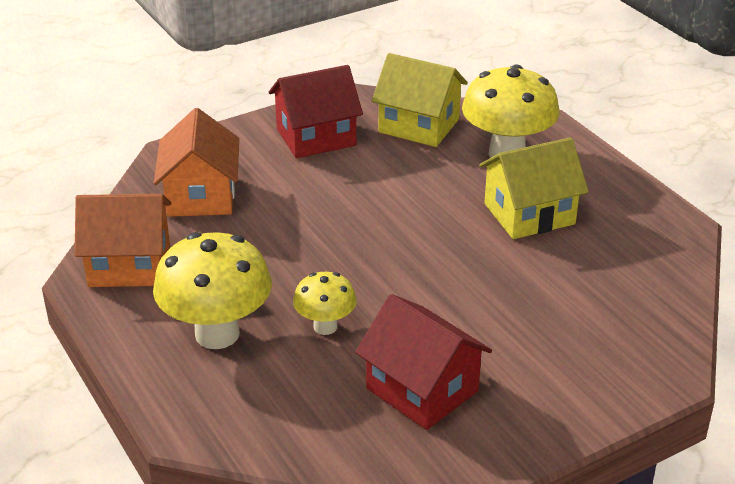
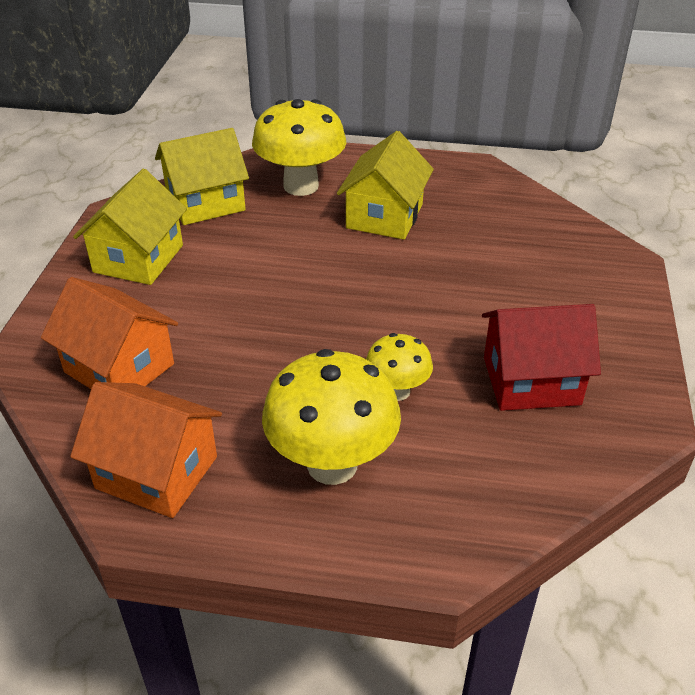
camera: 50 degrees left, 5 degrees up
(129, 265) = (157, 472): orange house -> orange house turned 75 degrees clockwise
(316, 137) = (138, 258): red house -> yellow house

